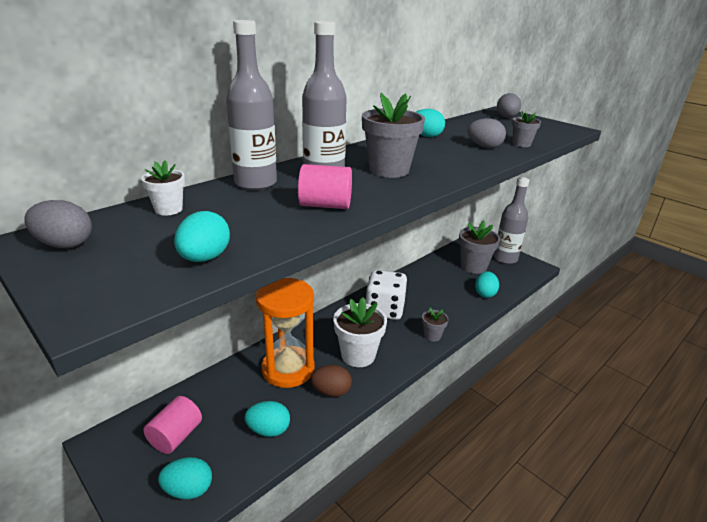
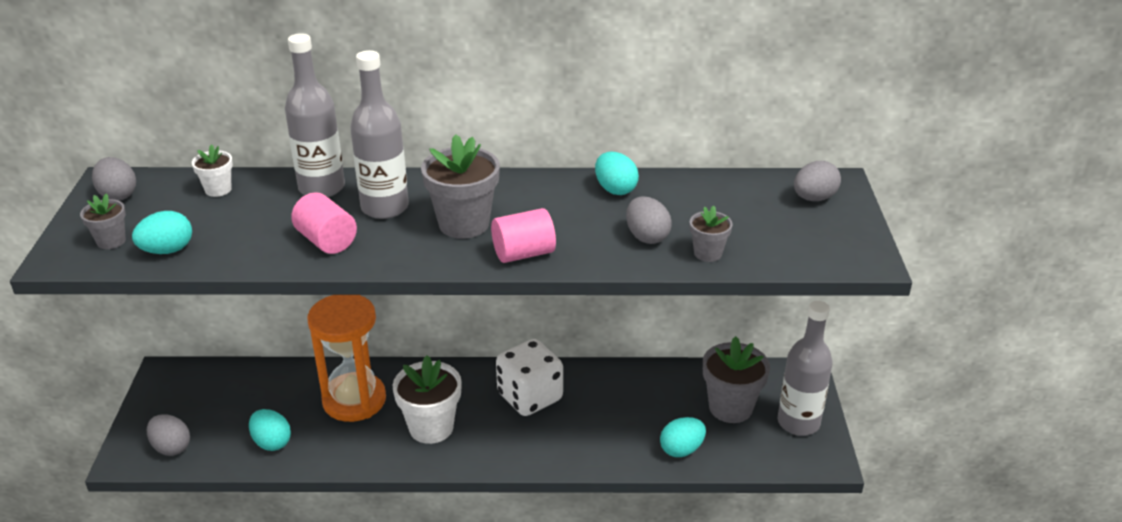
camera: 45 degrees right, 5 degrees up
(176, 436) = (209, 401): pink cylinder -> pink cylinder (523, 253)
(188, 490) = (171, 447): turquoise egg -> grey egg
(331, 391) = (360, 445): brown egg -> none
(432, 336) = (534, 456): grey flower pot -> grey flower pot (111, 241)

